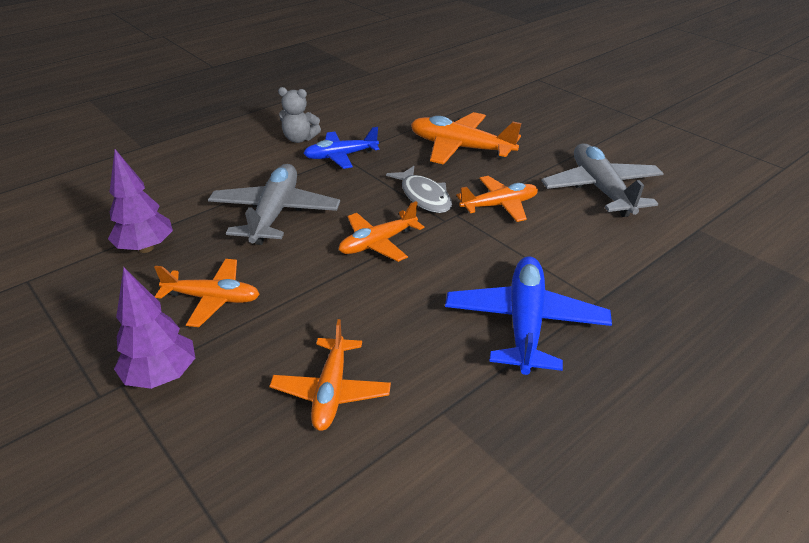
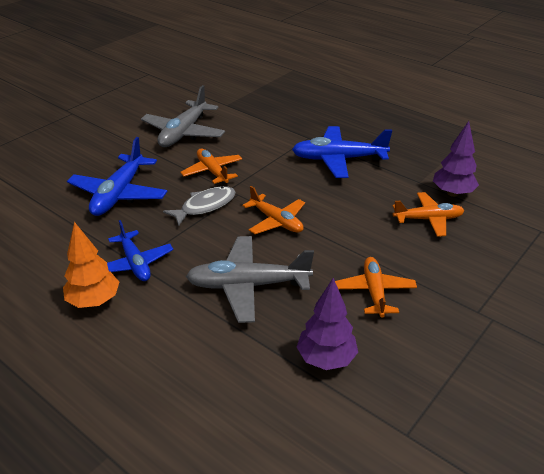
camera: 100 degrees left, 0 degrees up
(161, 376) = (459, 293): purple tree -> purple tree (452, 193)
(299, 139) = (94, 301): grey teddy bear -> orange tree
(460, 148) = (119, 194): orange plane -> blue plane
(601, 189) = (184, 133): grey plane -> grey plane turned 45 degrees counterclockwise

